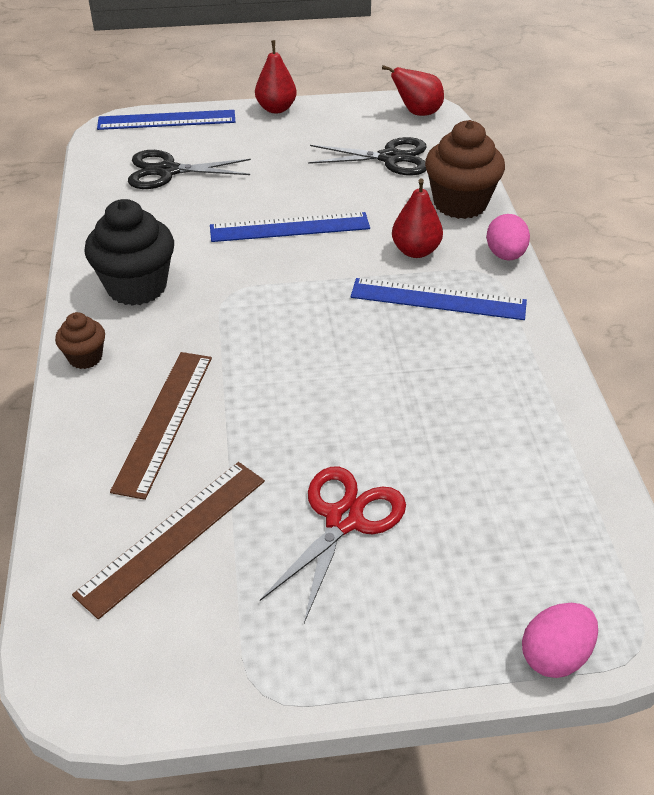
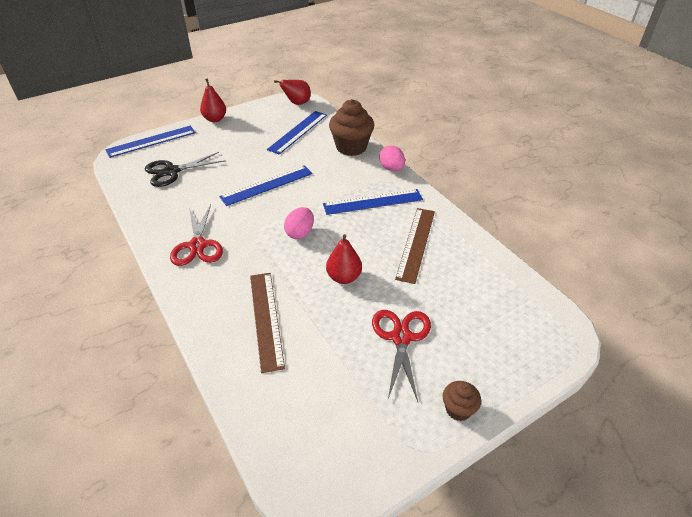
camera: 25 degrees left, 0 degrees up
(85, 357) = (192, 298): brown cupcake -> brown cupcake (458, 409)
(137, 287) = (197, 245): black cupcake -> red scissors
(173, 535) = (314, 383): brown ruler -> brown ruler (416, 243)
(390, 158) = (298, 132): black scissors -> blue ruler
(415, 251) = (344, 179): red pear -> red pear (344, 277)
(555, 655) = (545, 366): pink egg -> pink egg (300, 233)

